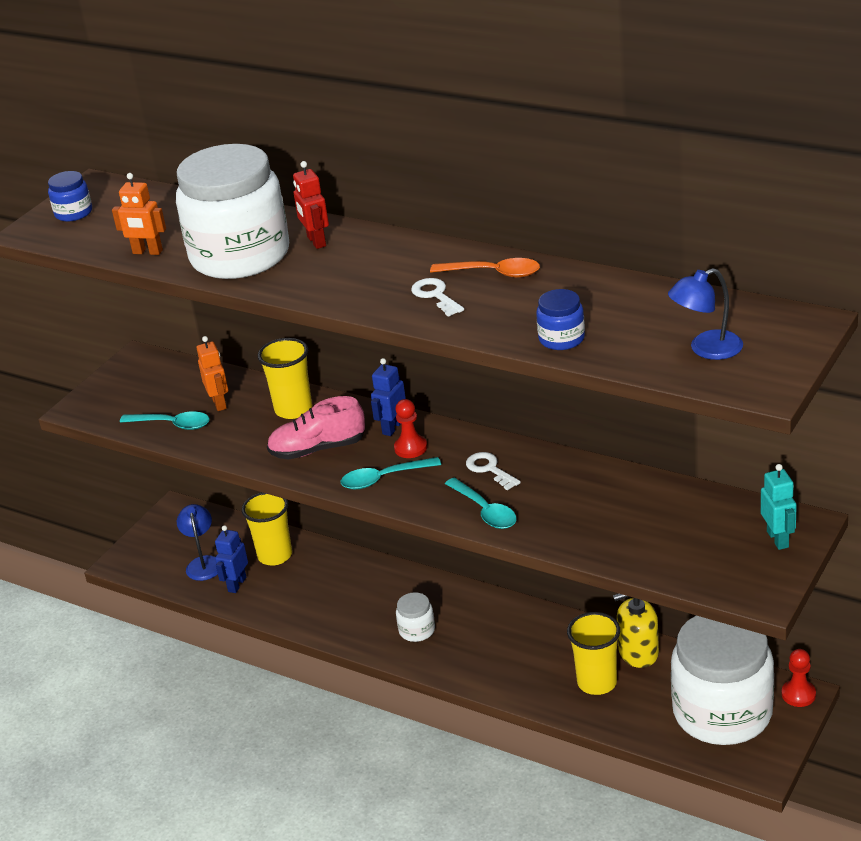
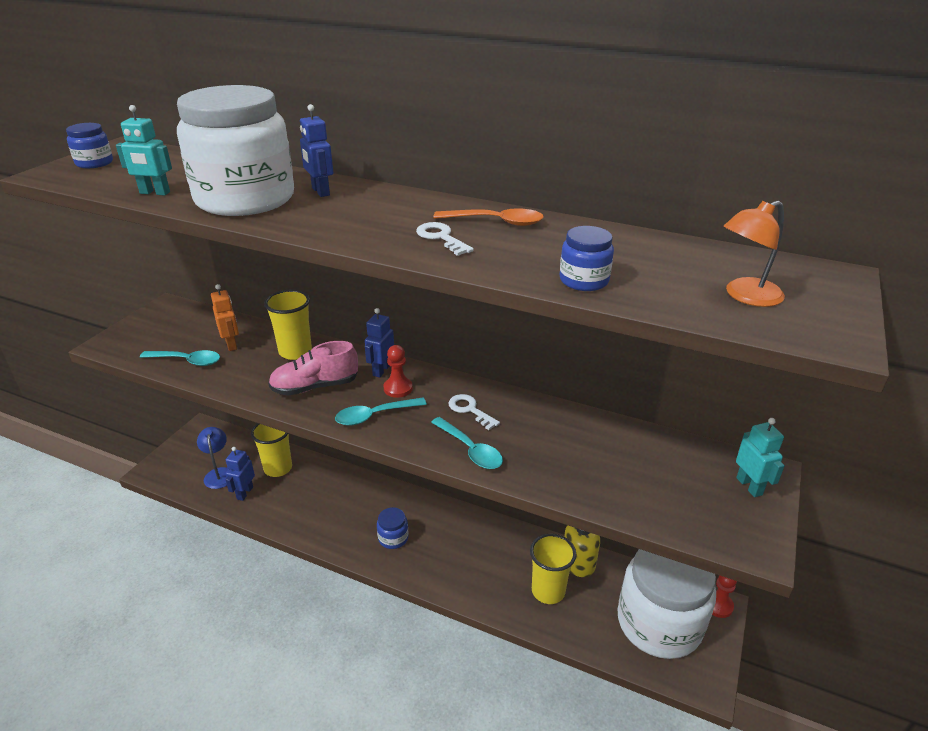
camera: 10 degrees left, 0 degrees up
(147, 252) = (154, 193): orange robot -> turquoise robot
(316, 241) = (320, 192): red robot -> blue robot
(417, 630) = (393, 538): white jar -> blue jar
(706, 349) = (745, 296): blue lamp -> orange lamp

